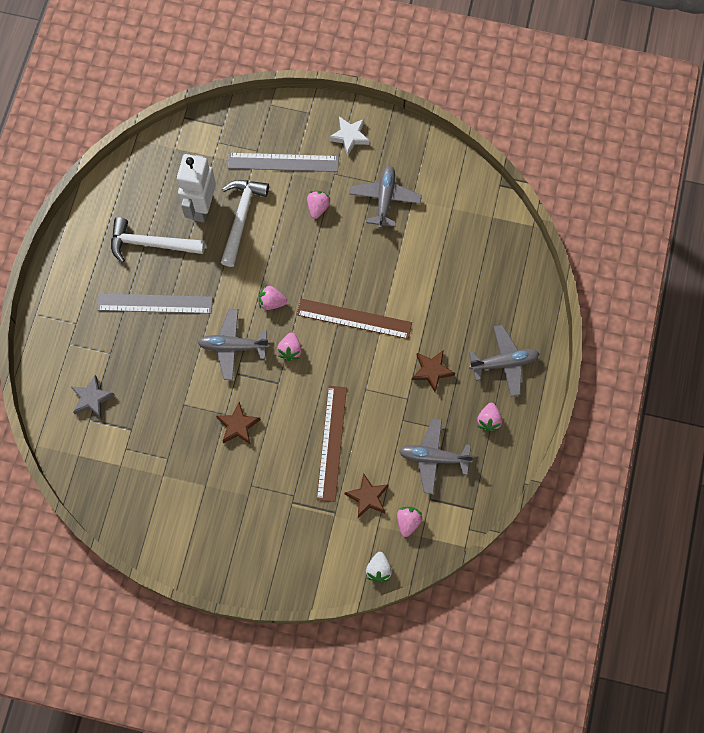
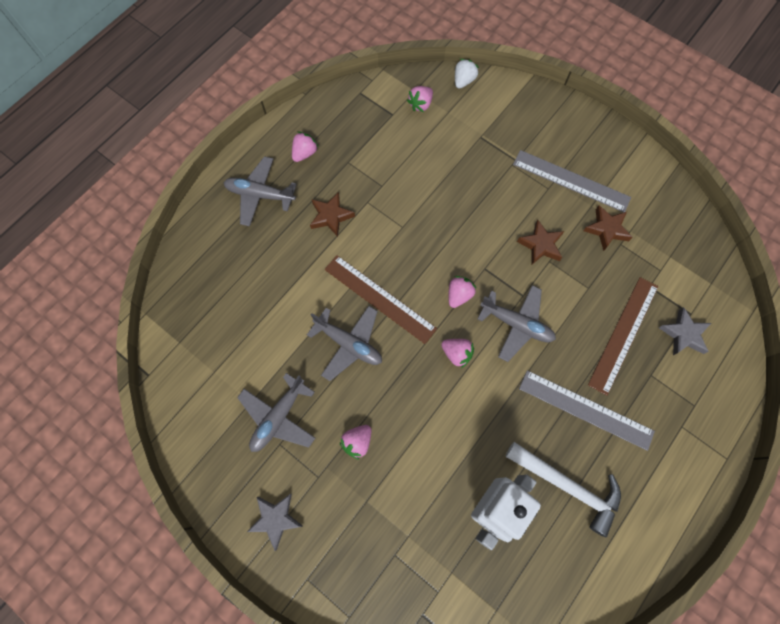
camera: 155 degrees left, 0 degrees up
(241, 218) = (450, 470): white hammer -> none
(283, 162) = (370, 522): grey ruler -> grey ruler (571, 181)
(331, 443) = (457, 193): brown ruler -> brown ruler (623, 334)
(349, 136) = (276, 519): white star -> grey star
(367, 497) = (446, 137): brown star -> brown star (606, 229)
(434, 457) = (371, 144): grey plane -> grey plane (348, 344)

